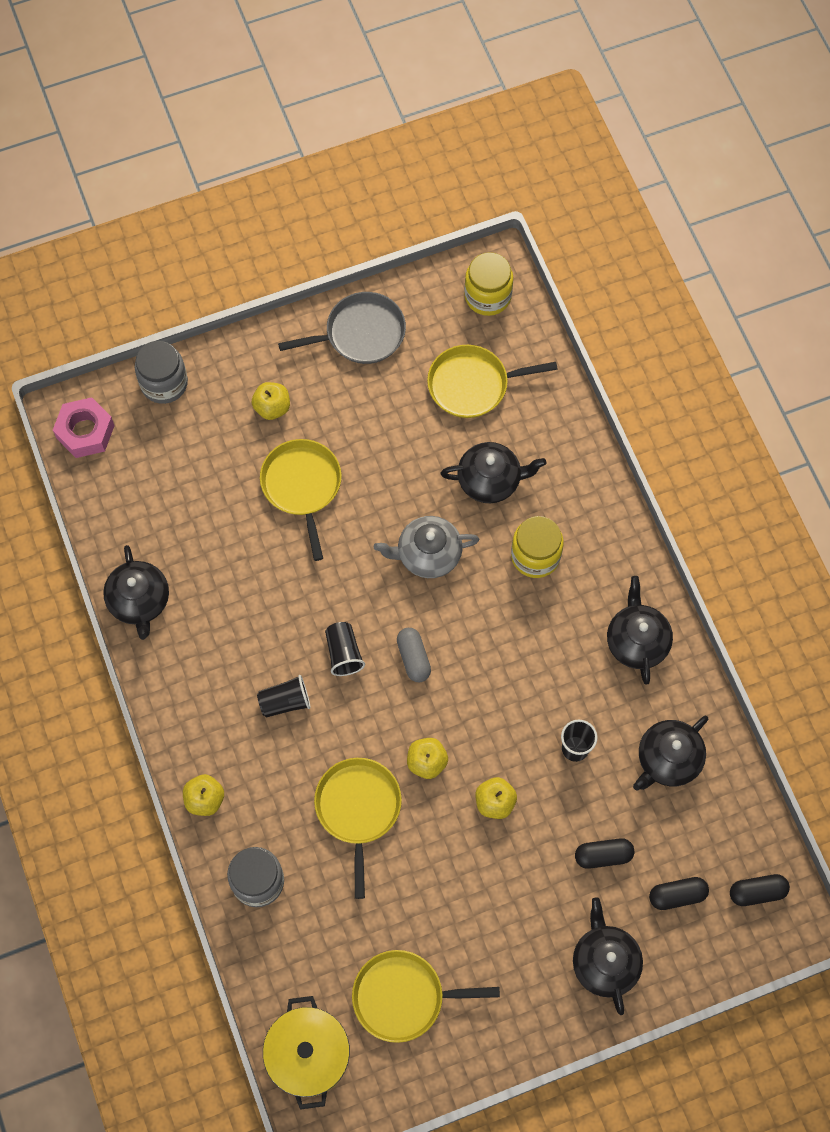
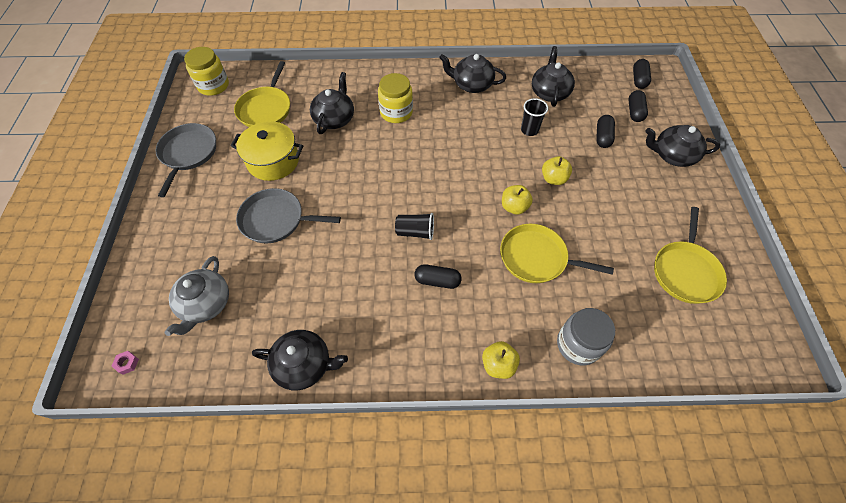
camera: 70 degrees left, 10 degrees down
(85, 432) = (127, 363): pink nut -> pink nut, size x0.40
(164, 383) = (131, 287): grey jar -> none
(272, 407) = (204, 220): yellow apple -> none
(285, 702) = (437, 281): black cup -> black capsule
(302, 486) = (276, 220): yellow pan -> grey pan
(308, 1055) = (727, 350): yellow pot -> yellow pot (273, 161)
(413, 658) = (436, 193): grey capsule -> none
(428, 554) = (367, 164): grey teapot -> grey teapot (205, 304)
(668, 759) = (549, 92): black teapot -> black teapot turned 150 degrees counterclockwise

